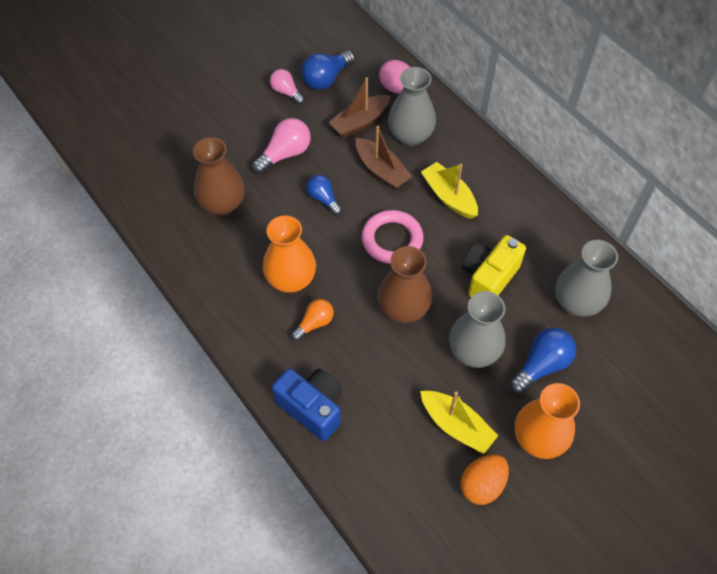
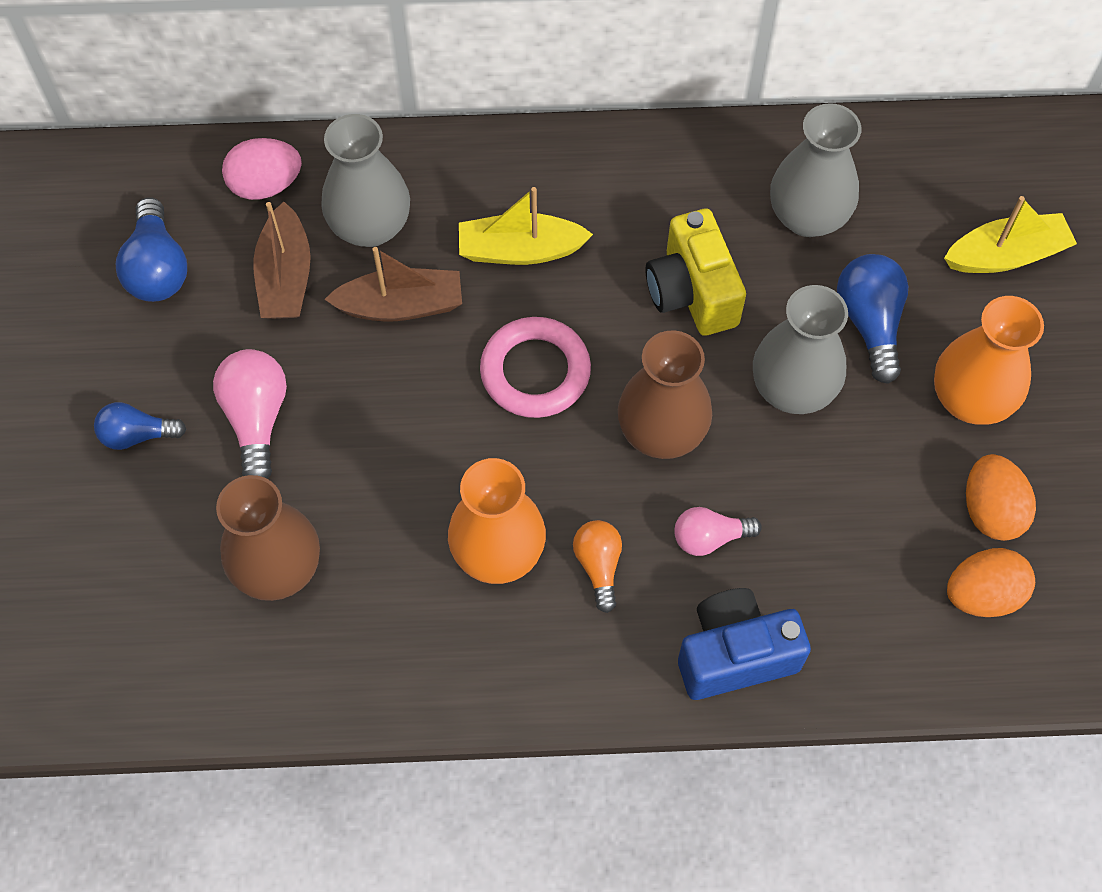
camera: 55 degrees left, 5 degrees up
(286, 92) = (133, 341): pink light bulb -> pink light bulb (709, 538)
(323, 199) = (388, 417): blue light bulb -> blue light bulb (137, 435)
(430, 507) = (982, 594): none -> orange egg
(456, 425) = (887, 485): yellow boat -> yellow boat (1005, 255)

